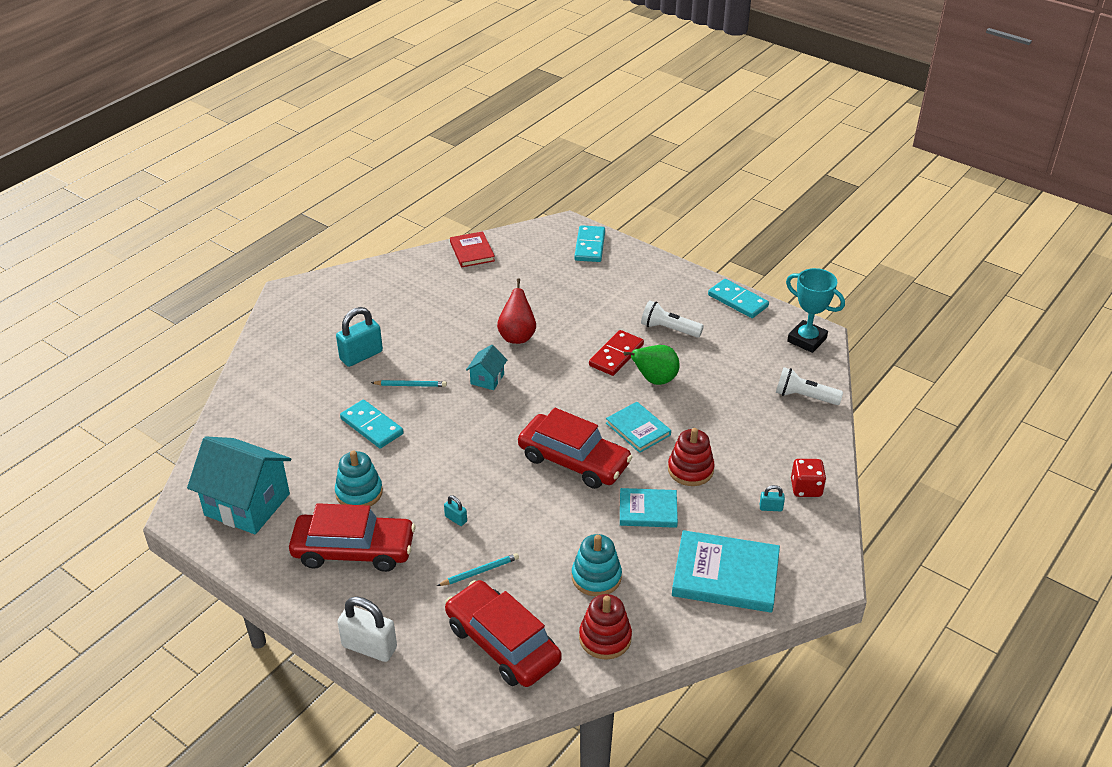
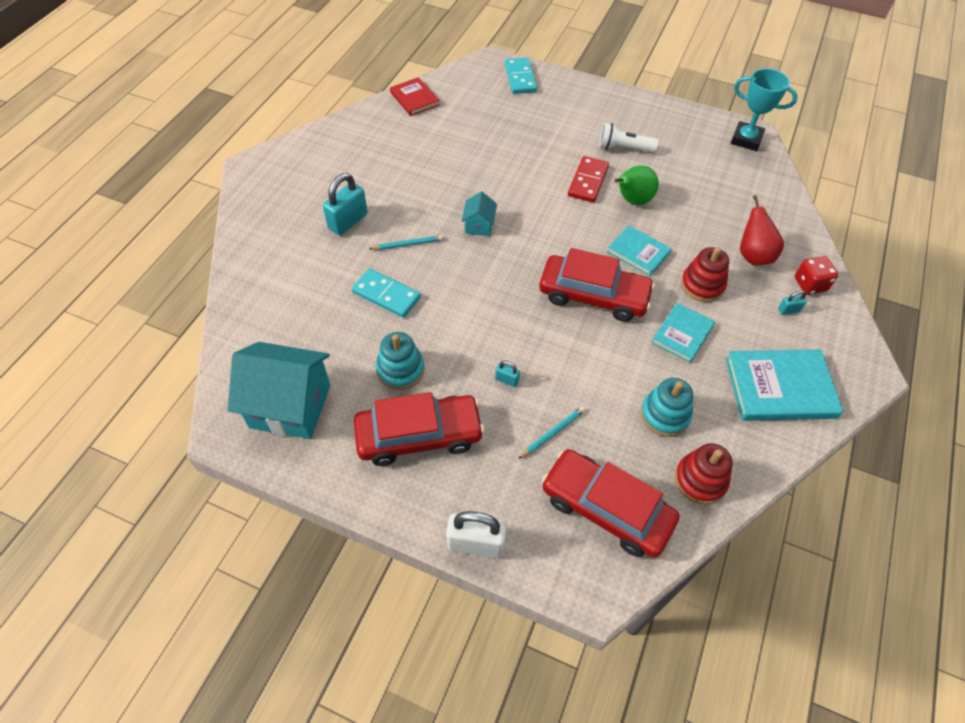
camera: 15 degrees left, 15 degrees up
(517, 336) = (490, 177): red pear -> red pear (753, 255)
(648, 510) = (682, 334): turquoise book -> turquoise book turned 45 degrees counterclockwise
(738, 301) = (672, 111): turquoise domino -> none
(804, 396) = (768, 194): white flashlight -> none

